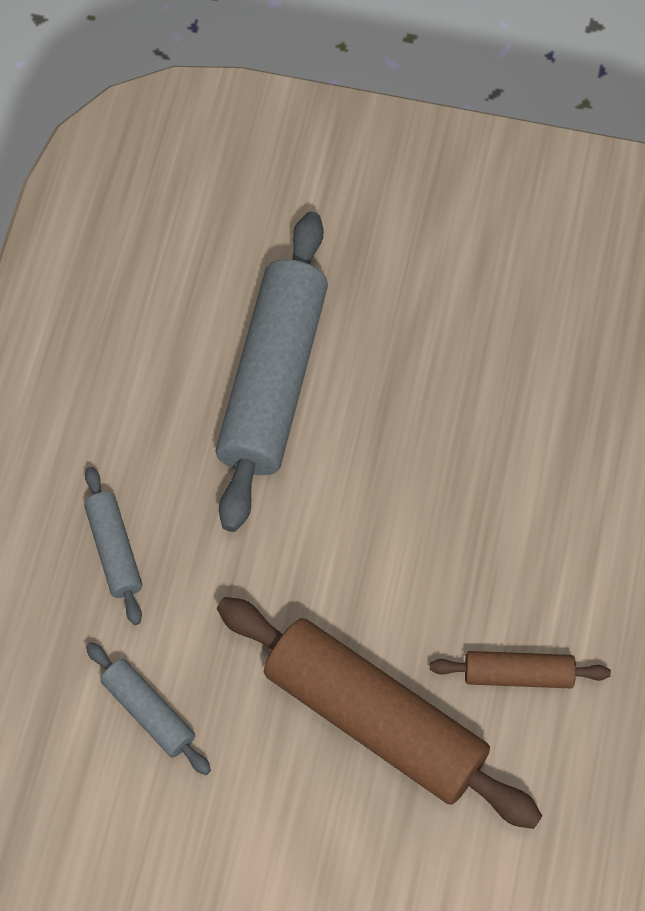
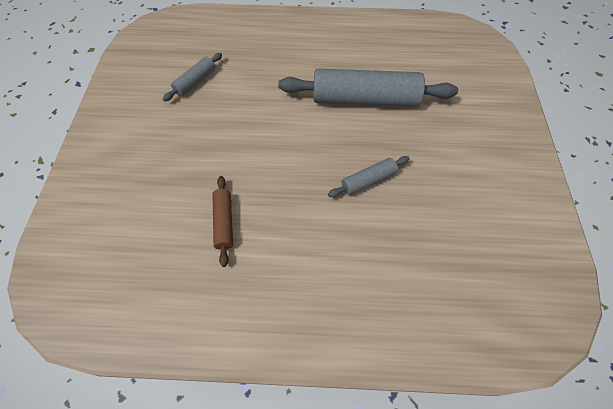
camera: 80 degrees right, 5 degrees down
(114, 550) = (268, 60): grey rolling pin -> grey rolling pin (368, 180)
(375, 719) = (195, 162): brown rolling pin -> none

